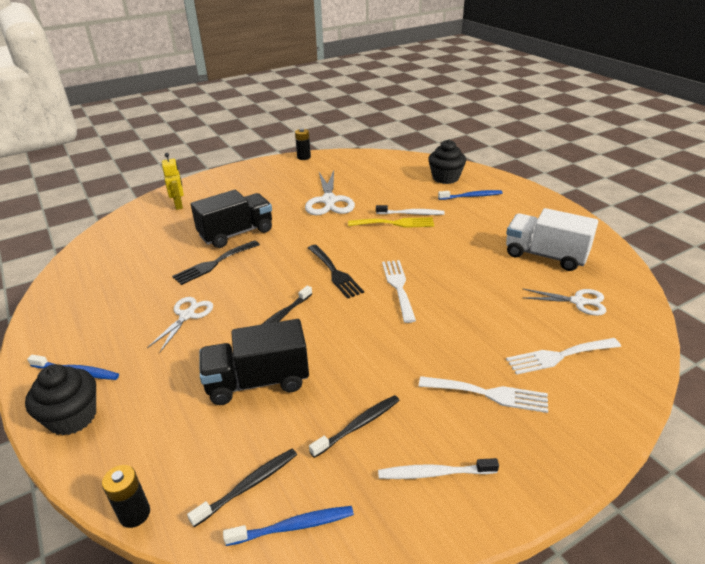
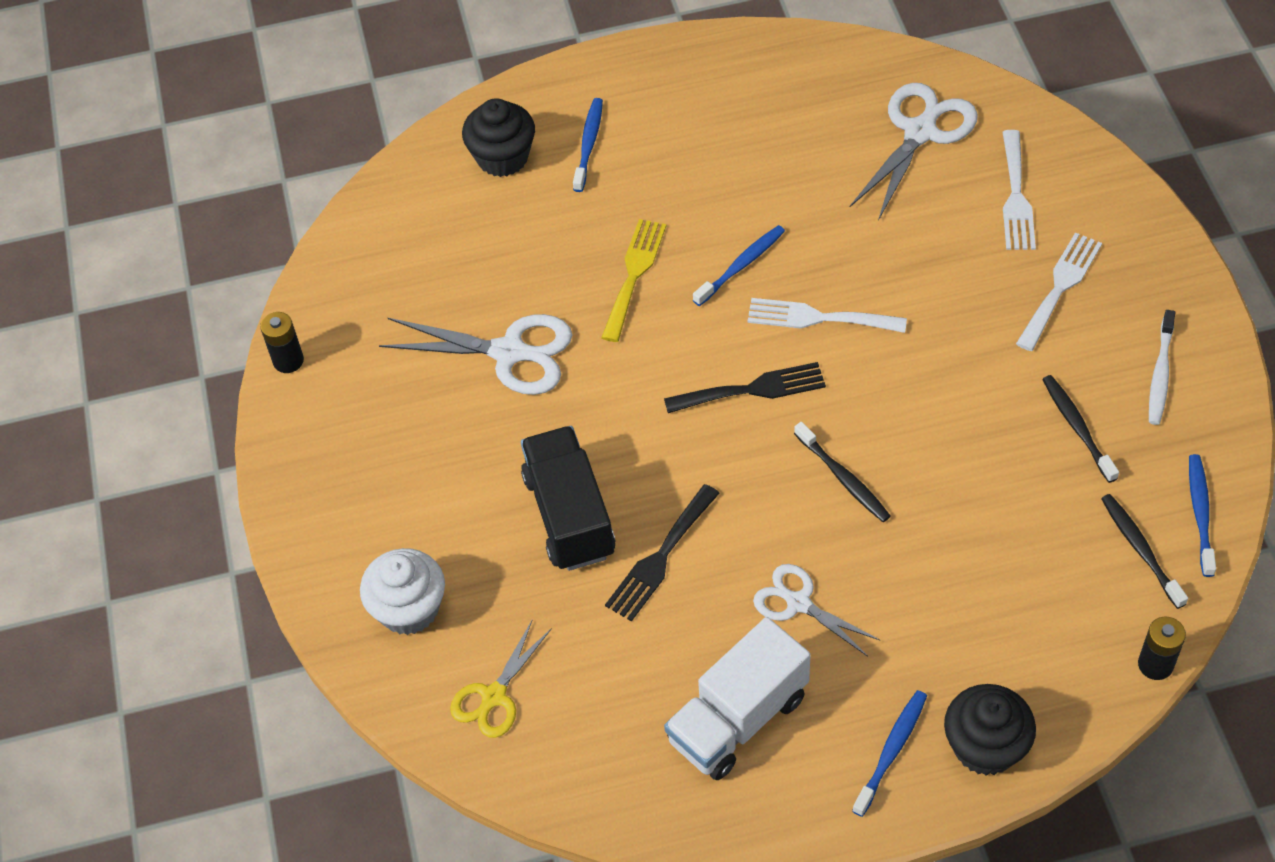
camera: 70 degrees left, 20 degrees up
(130, 233) = (494, 696): none -> yellow scissors
(179, 205) = (409, 609): yellow robot -> white cupcake
(214, 264) = (660, 558): black fork -> black fork turned 60 degrees clockwise
(258, 381) = (974, 523): black truck -> none
(411, 214) = (611, 244): white toothbrush -> none
(421, 254) = (741, 266): none -> blue toothbrush
(545, 255) = (803, 121): white truck -> white truck (738, 719)
(578, 302) = (920, 132): white scissors -> white scissors, size x1.60

